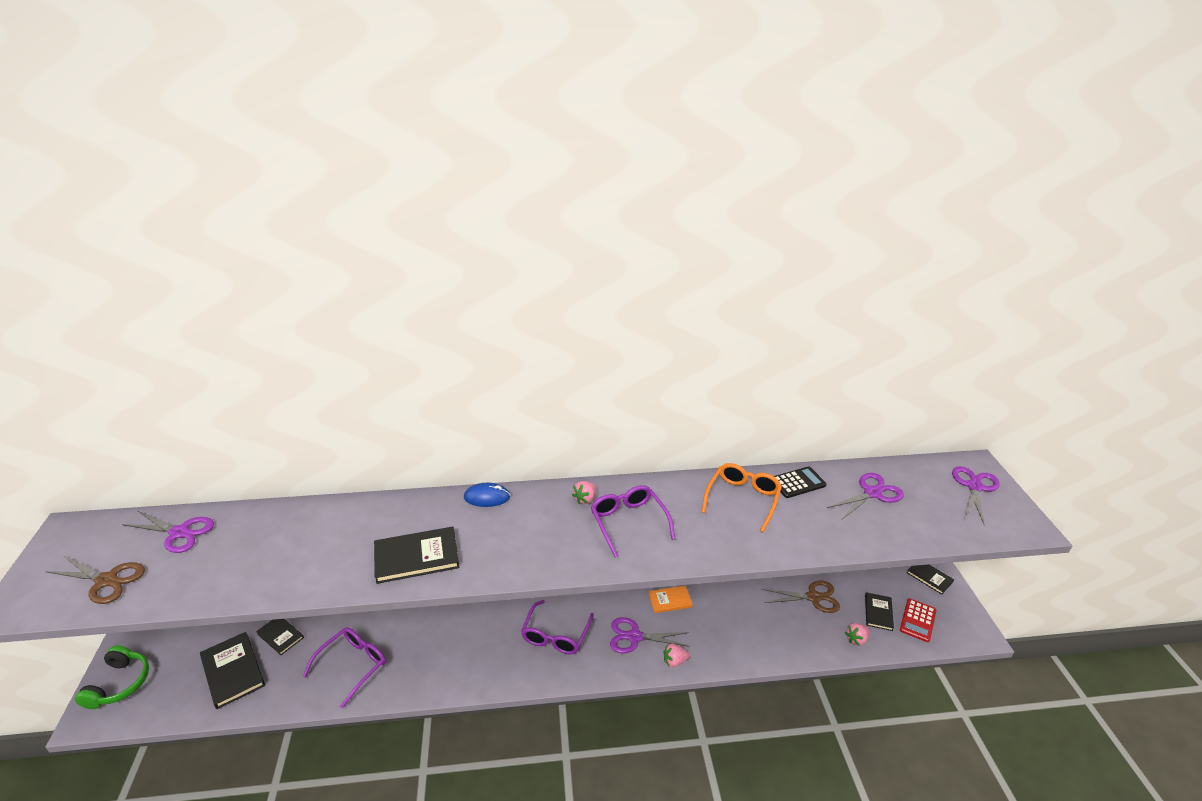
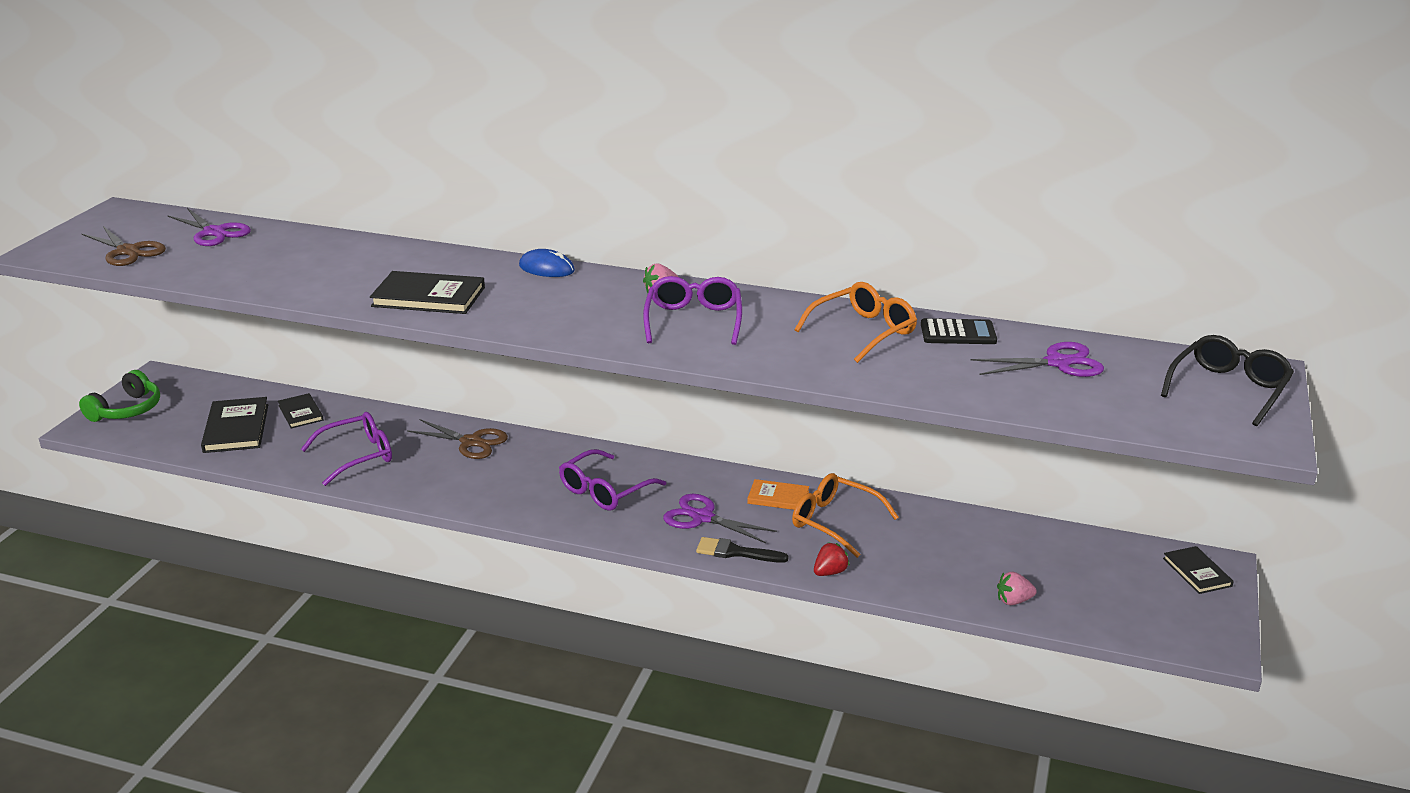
camera: 25 degrees right, 5 degrees down
(674, 661) = (735, 552): pink strawberry -> black brush
(716, 610) = (834, 522): none -> orange glasses
(741, 656) = (830, 572): none -> red strawberry
(813, 597) = (988, 545): brown scissors -> brown scissors (471, 442)
(878, 612) = (1075, 585): black book -> none
(918, 620) = (1131, 608): red calculator -> none
(974, 487) = (1228, 389): purple scissors -> black glasses

